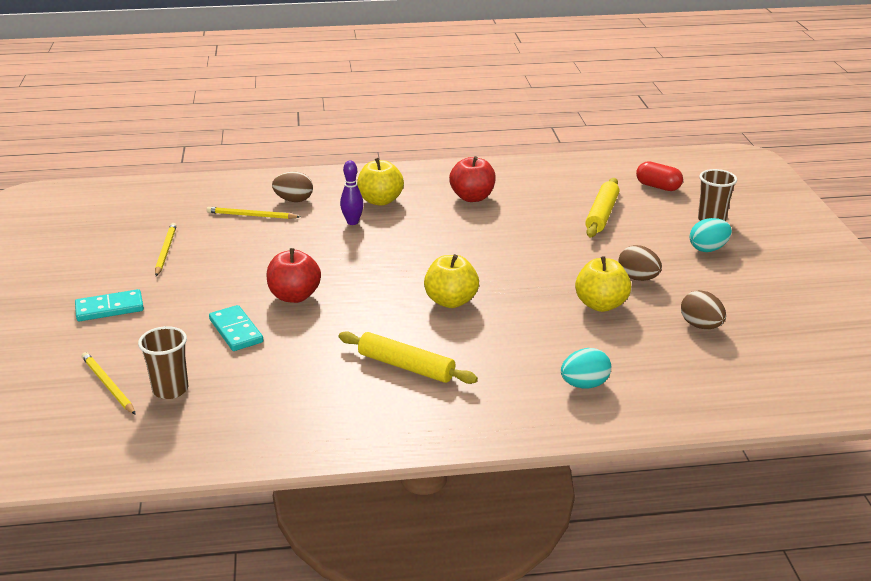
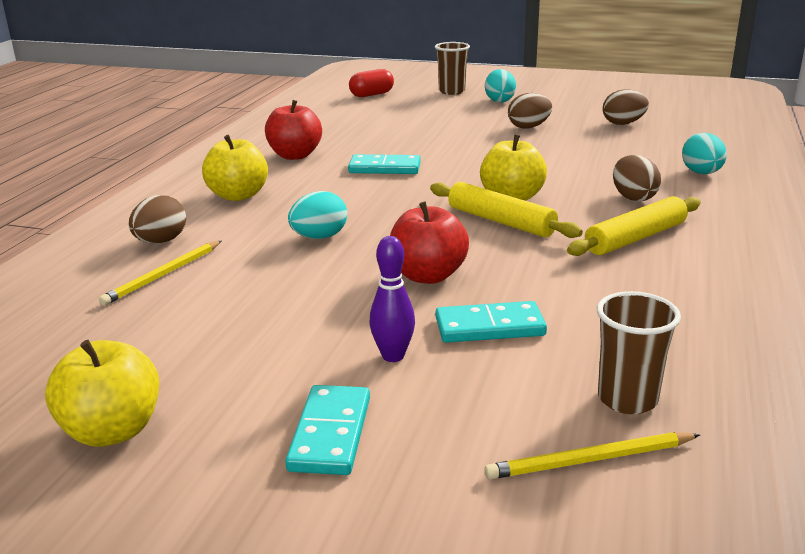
camera: 65 degrees left, 5 degrees down
(165, 251) = (186, 356): yellow pencil -> none
(331, 246) = (319, 237): none -> turquoise egg
(352, 222) = (272, 217): purple bowling pin -> purple bowling pin (393, 356)
(474, 237) = (384, 168): none -> turquoise domino
(493, 355) = (633, 198): none -> brown egg
(601, 305) = (565, 145): yellow apple -> yellow apple (112, 431)
(602, 214) = (399, 118): yellow rolling pin -> yellow rolling pin (501, 221)

